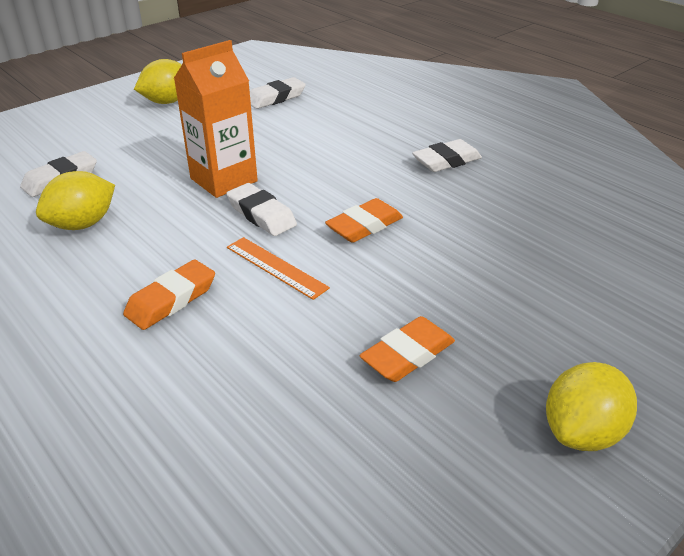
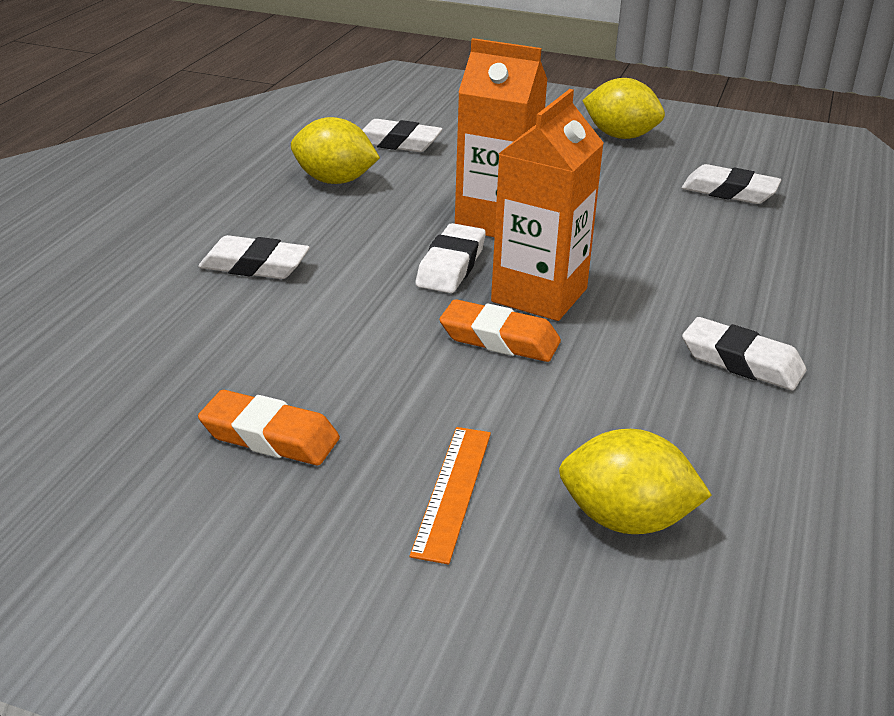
camera: 60 degrees right, 5 degrees down
(171, 300) = (254, 266): orange eraser -> white eraser
(276, 267) = (359, 305): orange ruler -> orange ruler (452, 491)
(327, 195) = (539, 295): none -> orange carton
(582, 432) = (213, 610): yellow lemon -> yellow lemon (626, 520)

